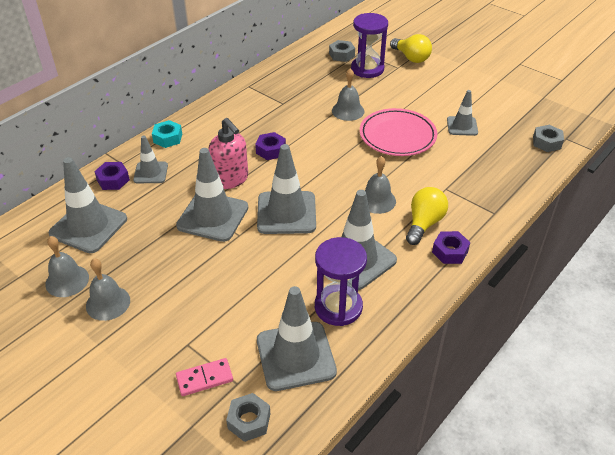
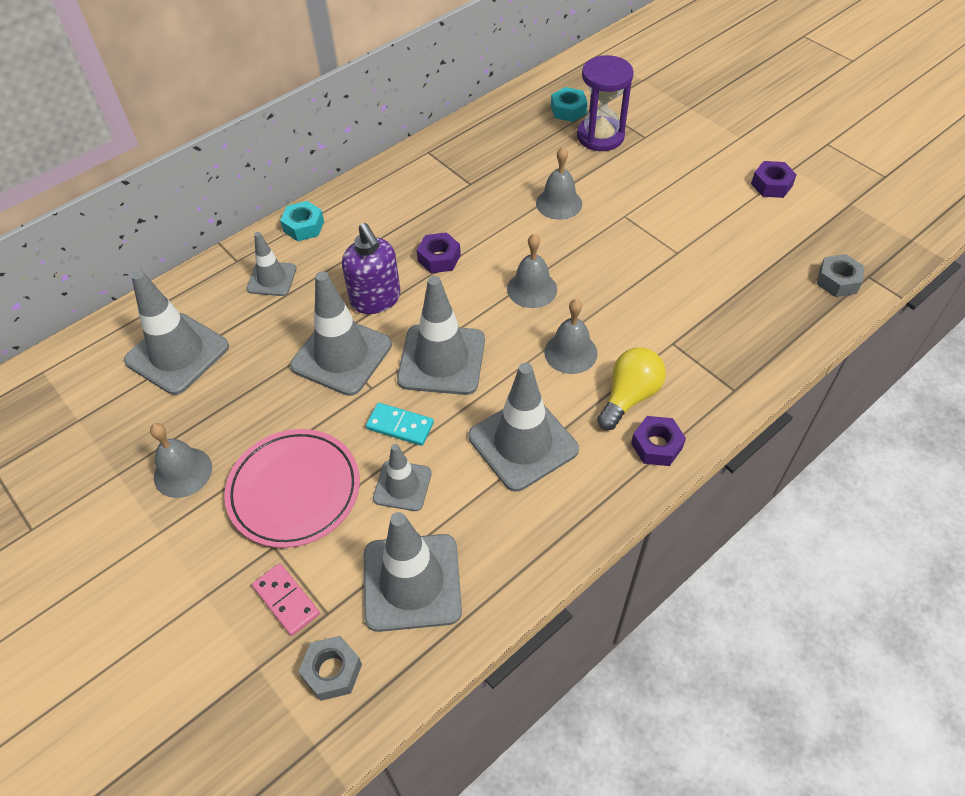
camera: 10 degrees right, 10 degrees up
(67, 280) = (137, 433): grey bell -> grey bell (532, 289)
(113, 180) = (221, 285): purple nut -> purple nut (771, 185)
(204, 378) = (286, 600): pink domino -> pink domino turned 60 degrees clockwise
(230, 179) = (376, 299): pink soap dispenser -> purple soap dispenser
(265, 257) = (400, 426): none -> turquoise domino
(338, 307) = (483, 514): purple hourglass -> none
(341, 55) = (568, 110): grey nut -> turquoise nut
(397, 136) = (621, 250): pink plate -> pink plate (294, 490)
(411, 58) = (668, 122): yellow light bulb -> none
(462, 126) = (718, 242): grey traffic cone -> grey traffic cone (402, 486)

